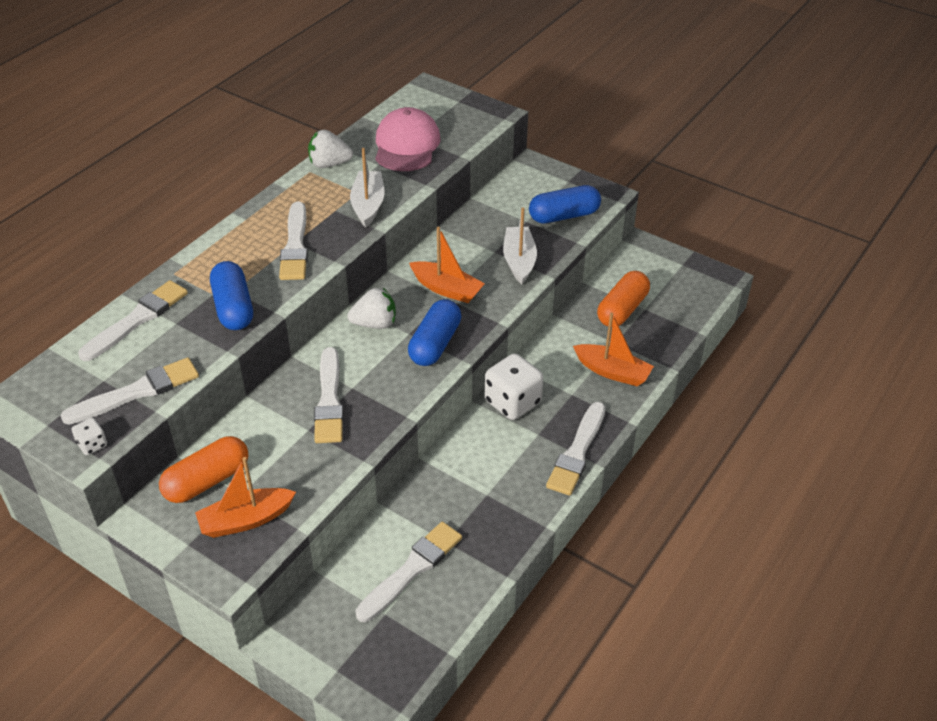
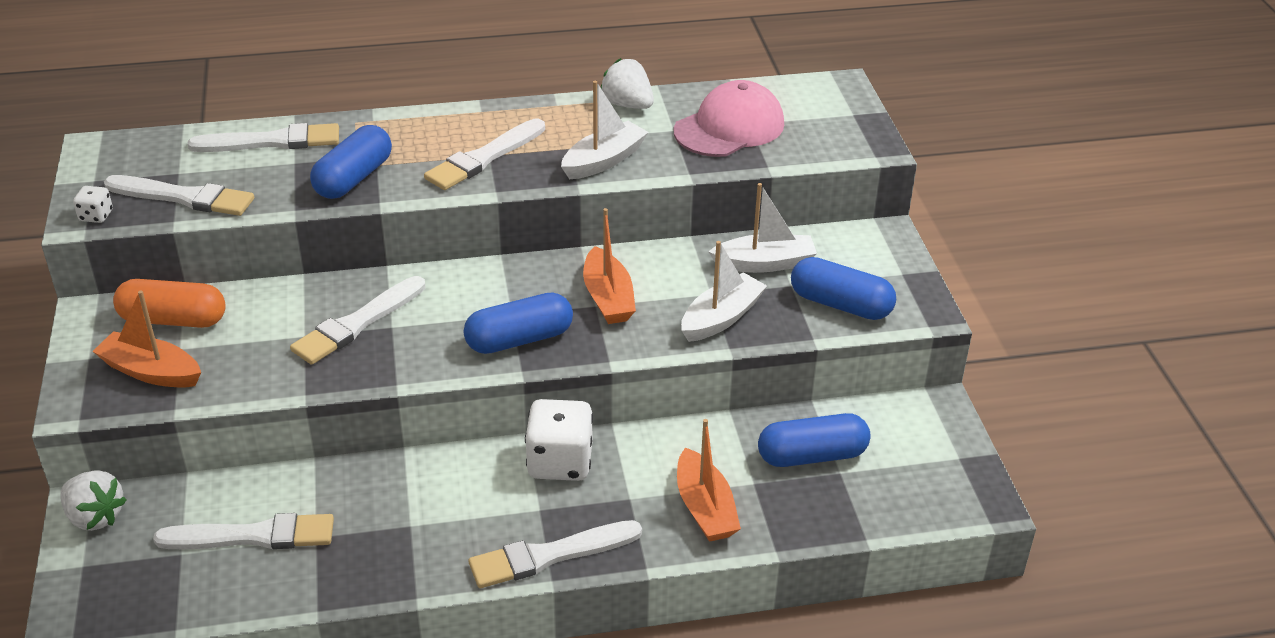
camera: 45 degrees right, 5 degrees down
(375, 324) = (495, 285): white strawberry -> white strawberry (95, 517)
(497, 218) = (764, 263): none -> white boat
(622, 310) = (812, 456): orange capsule -> blue capsule

